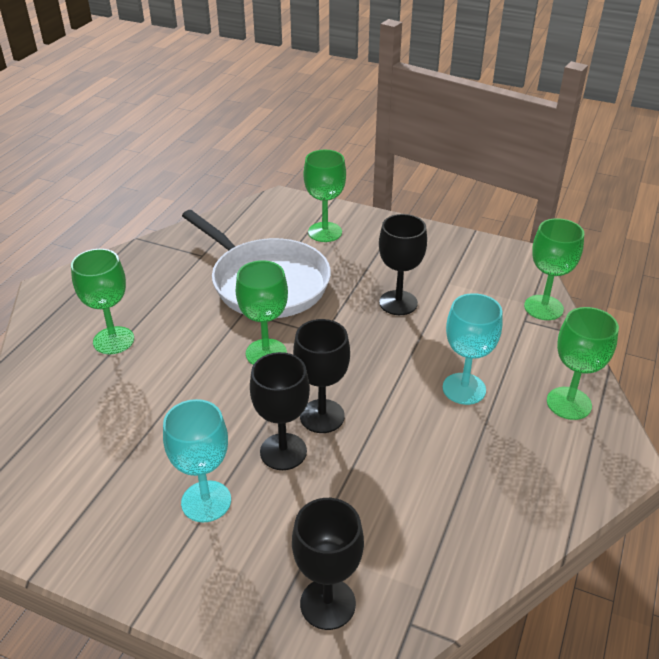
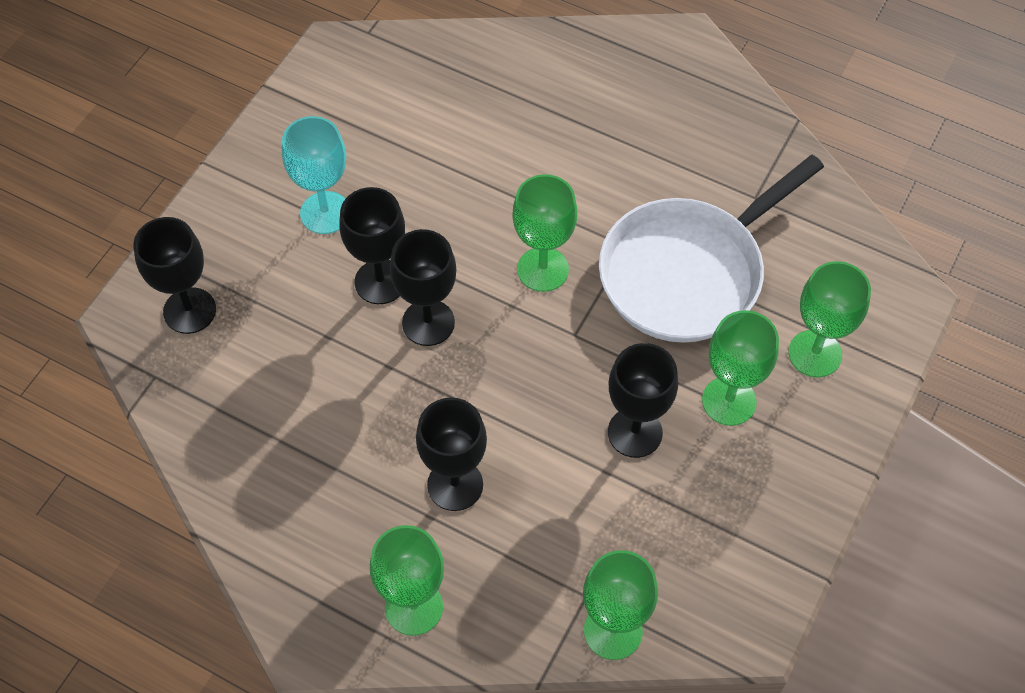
camera: 95 degrees right, 20 degrees up
(113, 340) = (579, 115): green goblet -> green goblet (729, 401)
(464, 389) = (455, 485): turquoise goblet -> black goblet

